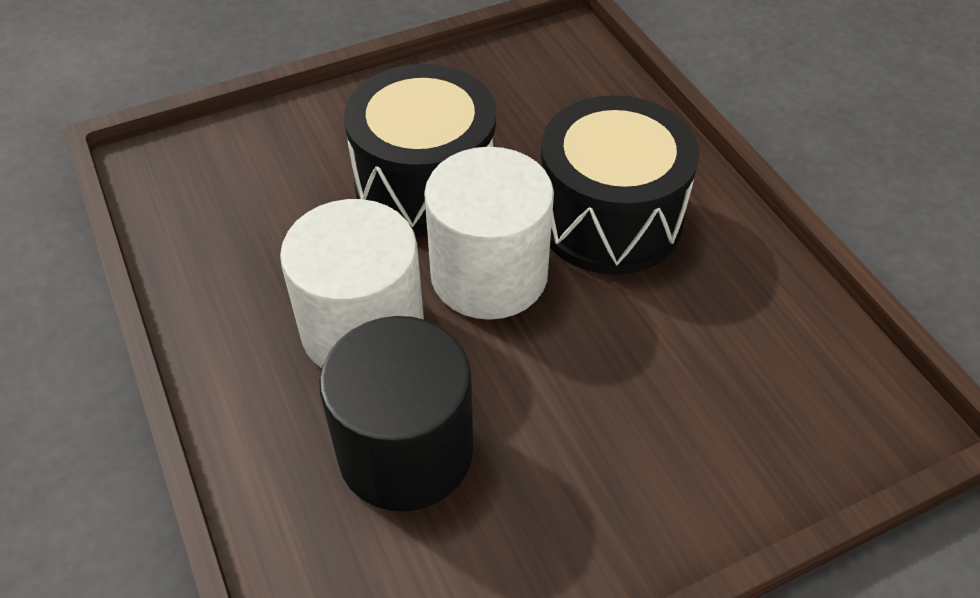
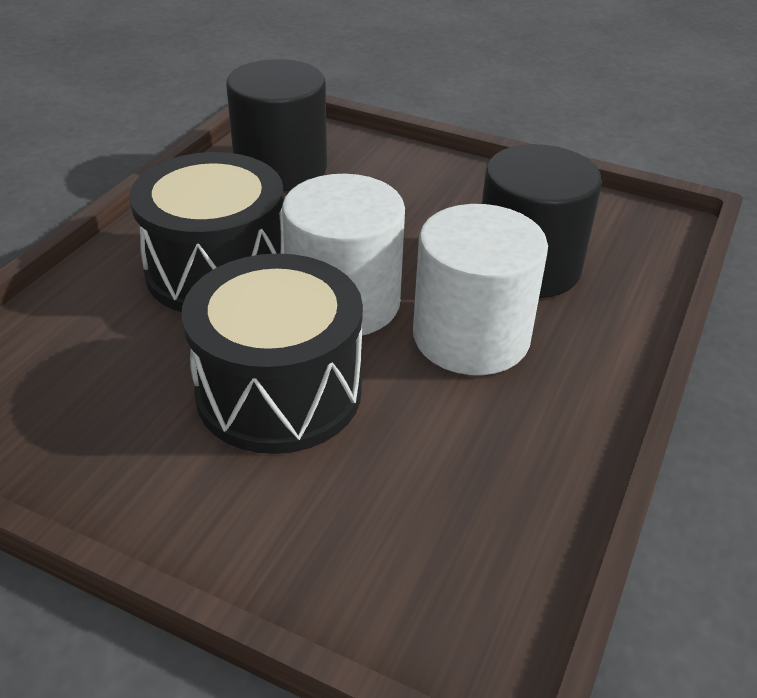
camera: 130 degrees left, 10 degrees down
(775, 358) = (281, 168): none -> black cylinder

